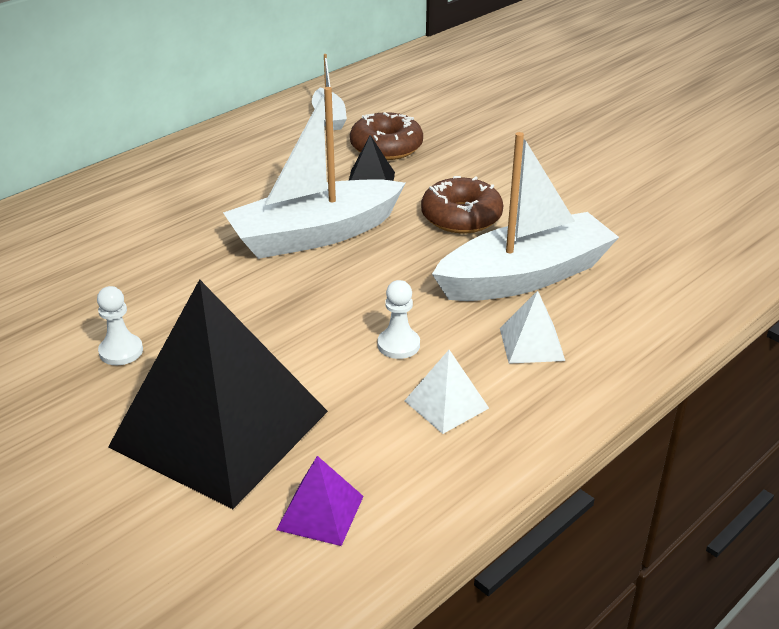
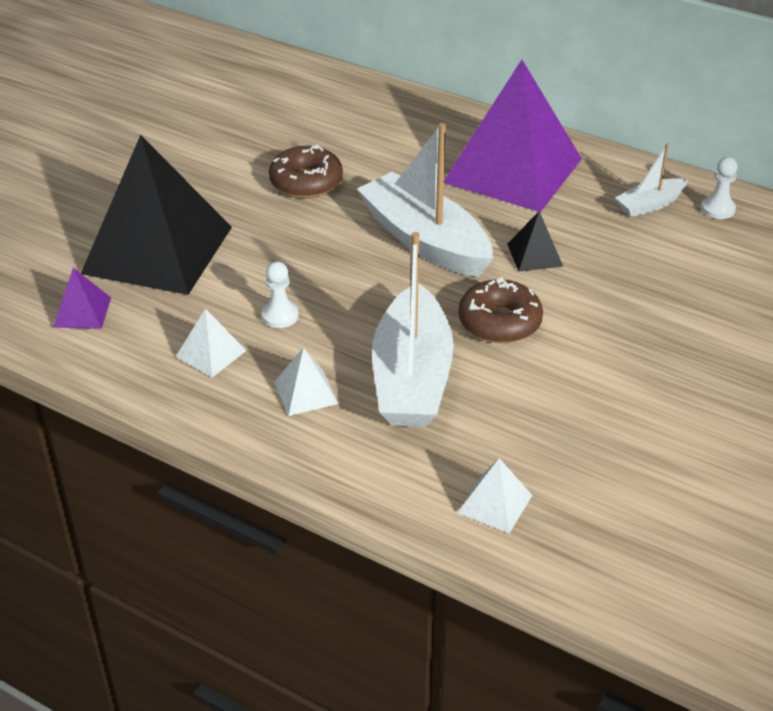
camera: 75 degrees right, 5 degrees up
(121, 351) = (231, 186): white pawn -> white pawn (718, 209)
(229, 168) = (512, 170): none -> purple pyramid
(386, 147) = (611, 252): brown donut -> brown donut (306, 182)
(525, 276) = (411, 377): white boat -> white boat turned 45 degrees clockwise
(700, 261) = (495, 504): none -> white pyramid

